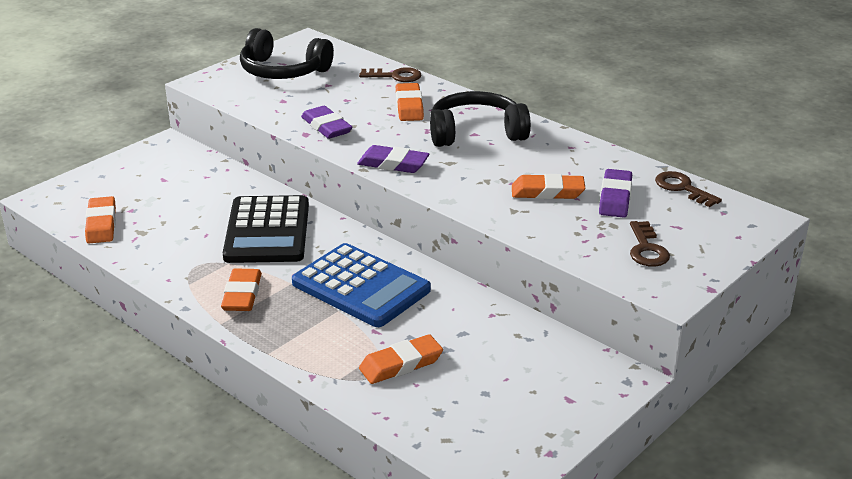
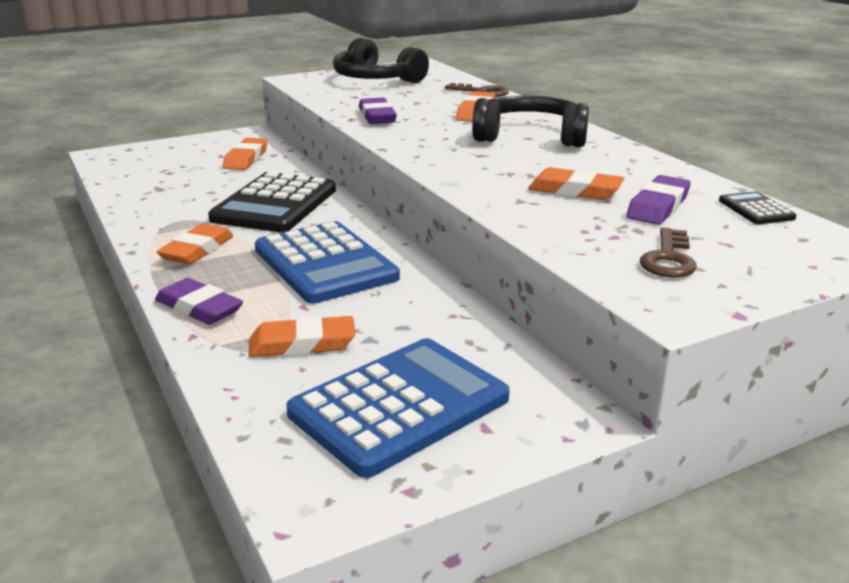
camera: 20 degrees right, 5 degrees down
(101, 224) = (130, 178): orange eraser -> orange eraser (246, 159)
(393, 164) = (417, 148): purple eraser -> purple eraser (199, 308)
(504, 397) = (399, 406): none -> blue calculator
(682, 188) = (756, 209): brown key -> black calculator

